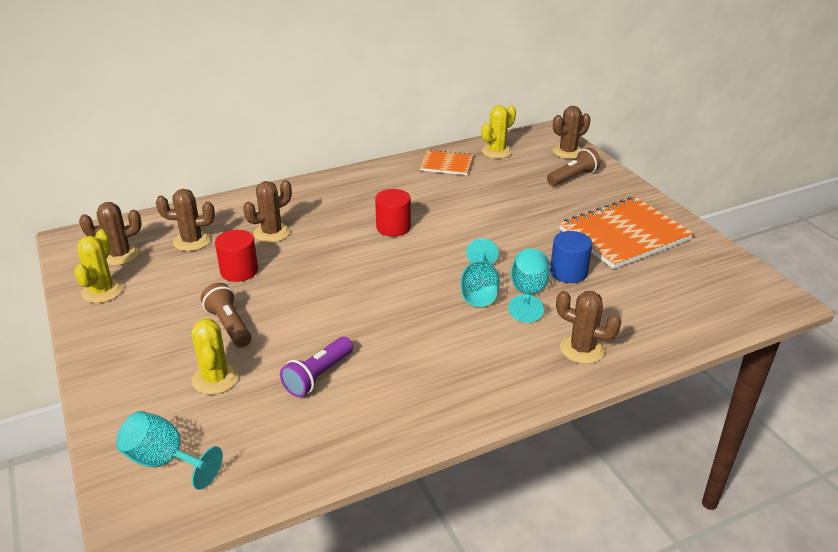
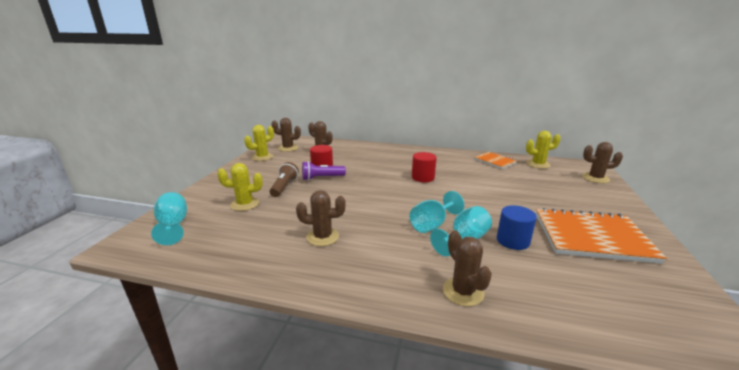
camera: 40 degrees right, 10 degrees down
(215, 378) = (245, 204): yellow cactus -> yellow cactus turned 60 degrees clockwise
(272, 233) = (359, 160): brown cactus -> brown cactus (322, 237)
(318, 376) = (285, 224): purple flashlight -> purple flashlight (321, 178)
(573, 177) = (583, 192): brown flashlight -> none

